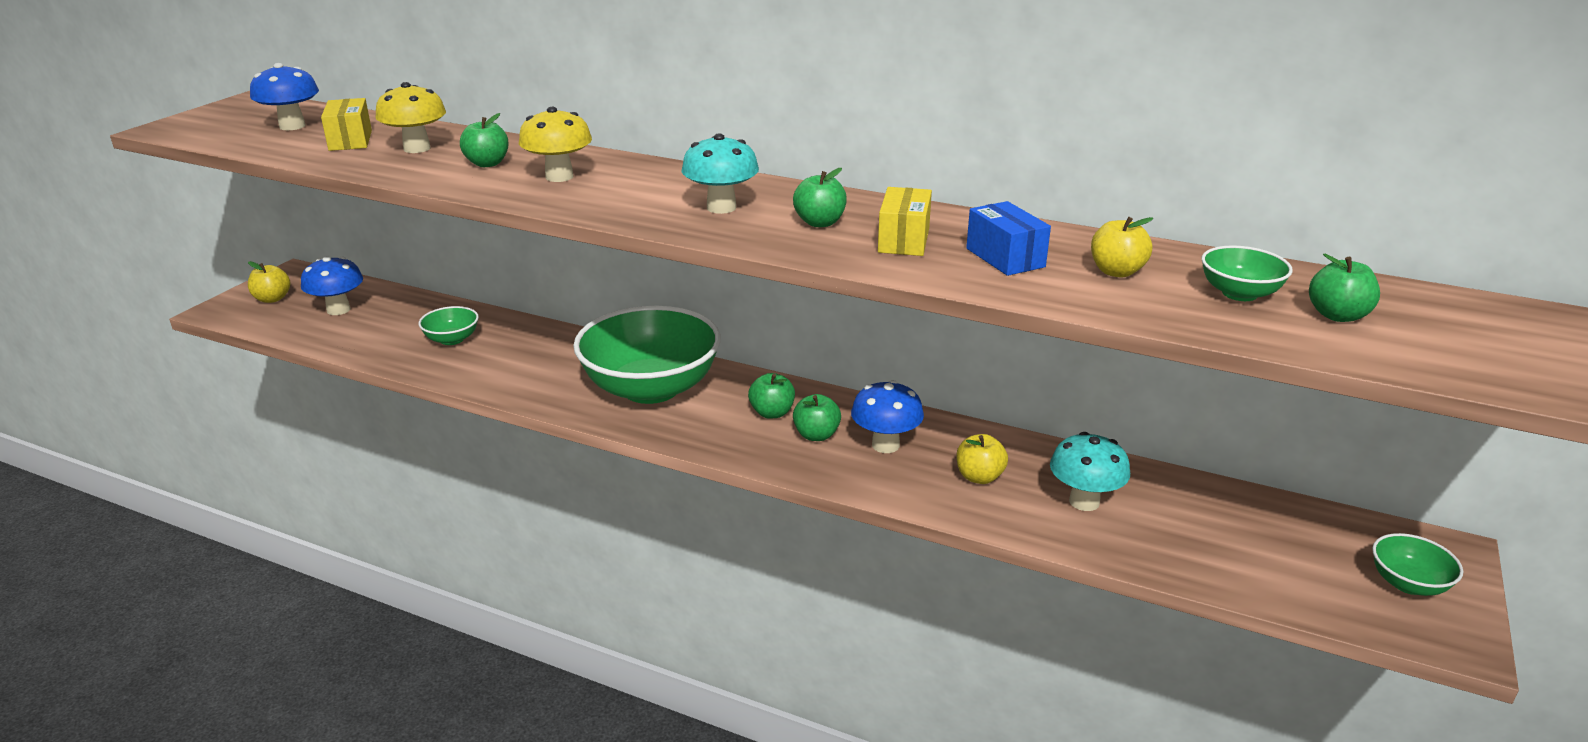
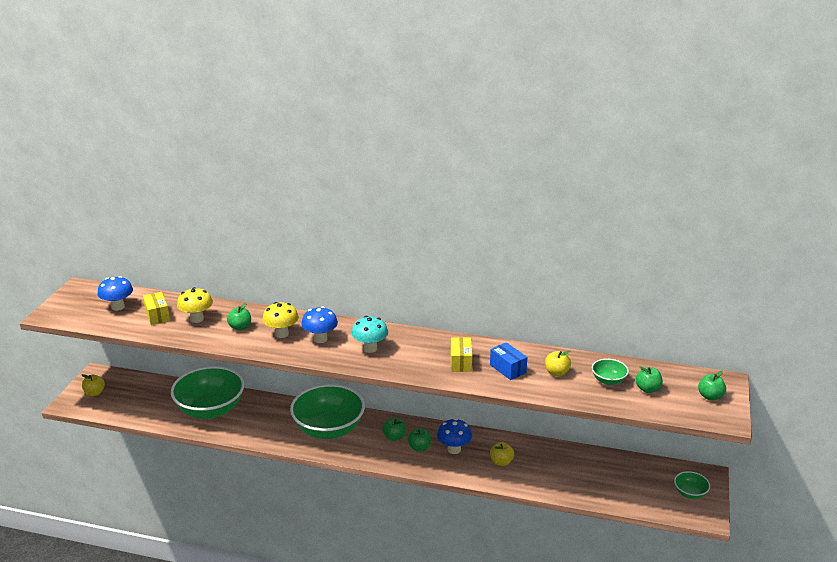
camera: 10 degrees left, 0 degrees up
(338, 310) = (137, 396): blue mushroom -> blue mushroom (320, 339)
(452, 339) = (210, 410): green bowl -> green bowl, size x2.29
(820, 223) = (419, 354): green apple -> green apple (710, 396)
(1084, 502) = (550, 469): turquoise mushroom -> none

